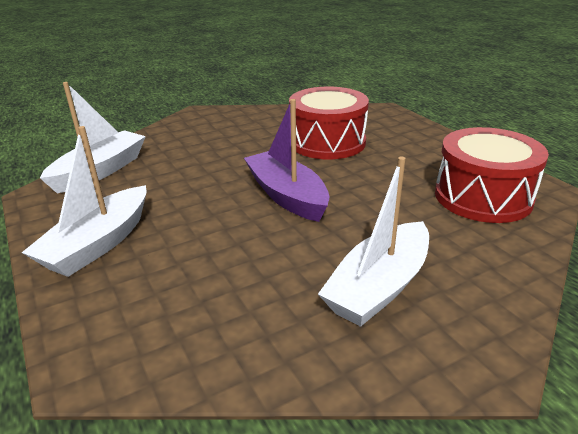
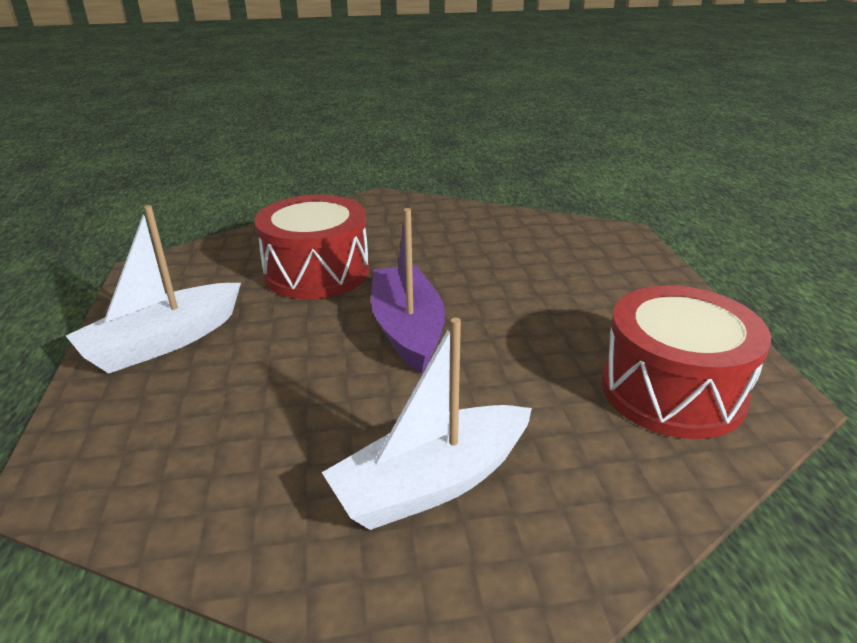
camera: 20 degrees right, 0 degrees up
(100, 171) = (225, 254): white boat -> none
(327, 142) = (511, 266): red drum -> red drum (317, 272)

